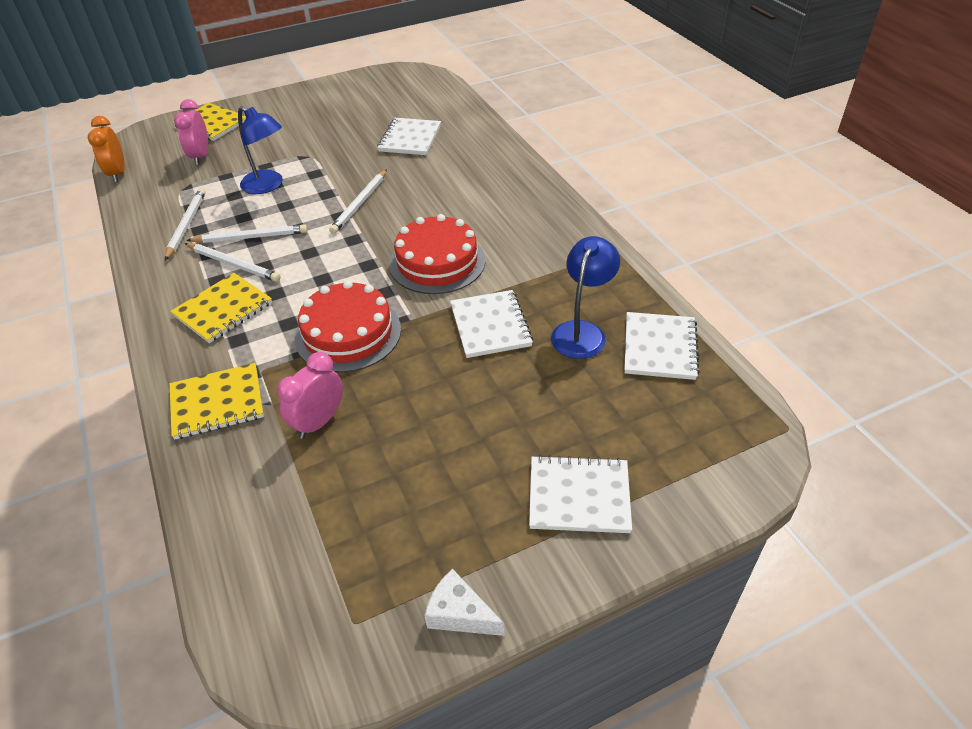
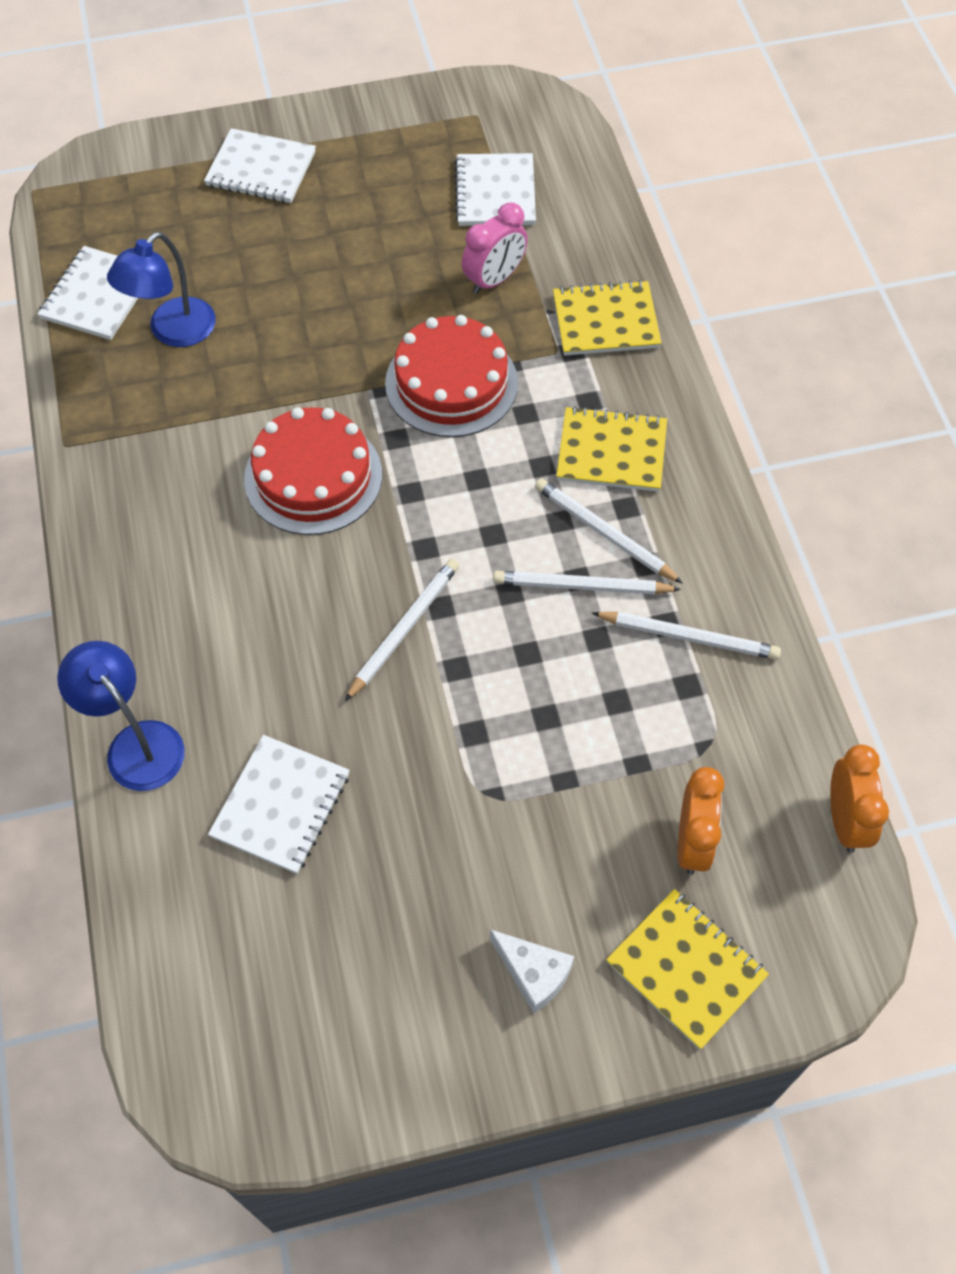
camera: 170 degrees left, 15 degrees up
(186, 225) = (688, 637): white pencil -> white pencil turned 90 degrees counterclockwise
(200, 156) = (692, 842): pink clock -> orange clock
(223, 309) = (611, 452): yellow notebook -> yellow notebook turned 45 degrees clockwise
(268, 186) = (558, 715): blue lamp -> blue lamp (136, 743)
(459, 613) = (392, 107): white cheese -> white cheese (533, 973)
(490, 325) = (276, 361): white notebook -> white notebook (495, 193)

